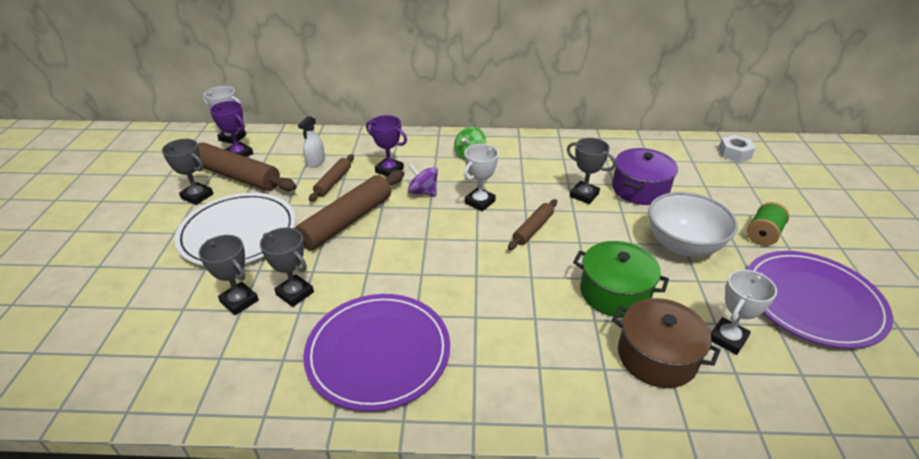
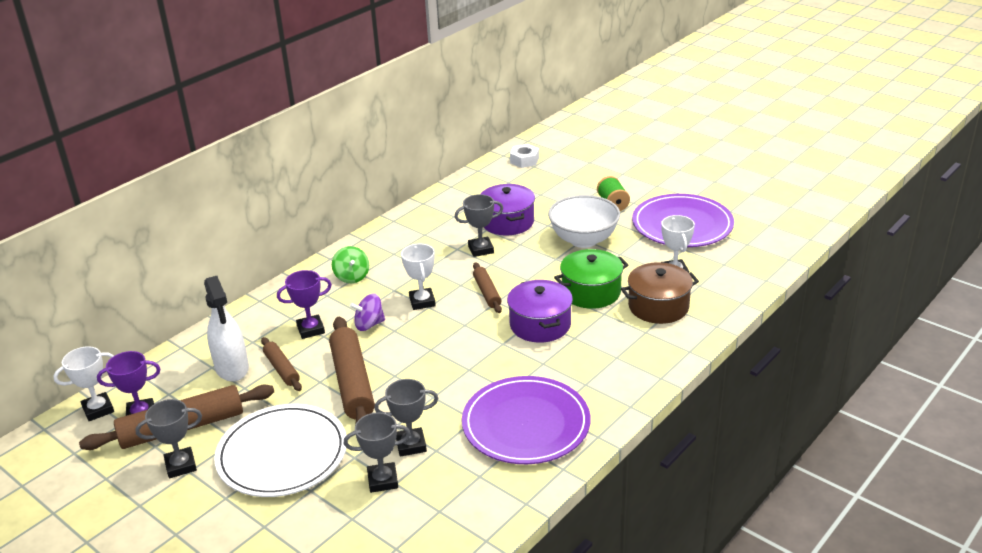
camera: 50 degrees left, 5 degrees down
(315, 162) = (232, 368): white spray bottle -> white spray bottle, size x1.78
(527, 284) = (540, 324): none -> purple pot

